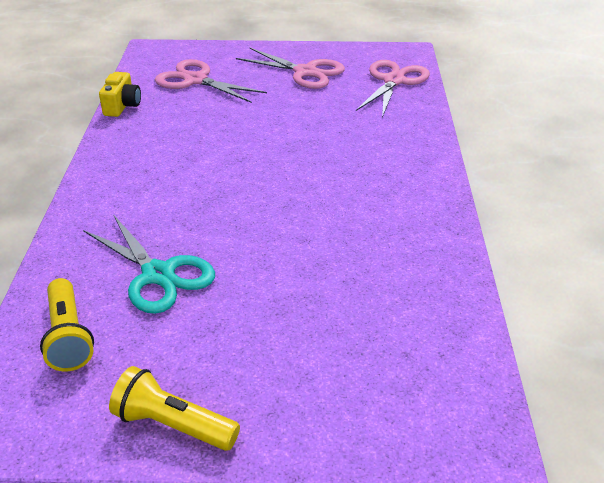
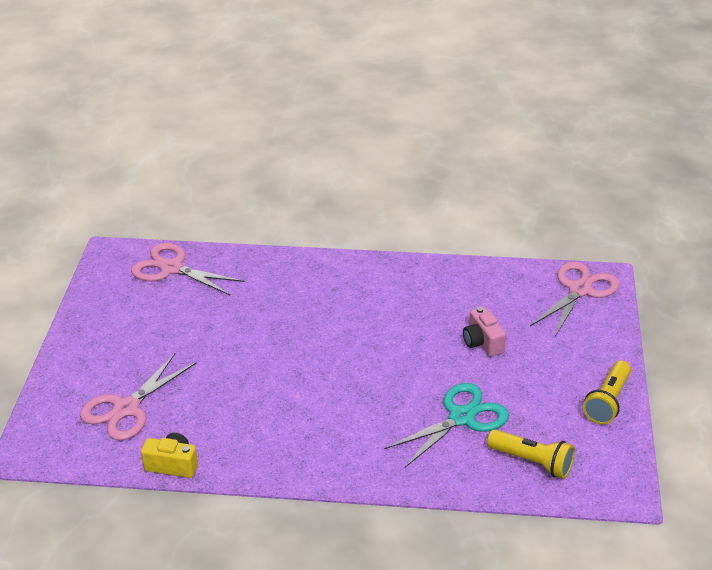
camera: 85 degrees left, 0 degrees up
(68, 336) = (532, 462): yellow flashlight -> yellow flashlight turned 45 degrees clockwise
(300, 292) = (482, 342): none -> pink camera
(305, 72) = (133, 325): pink scissors -> pink scissors (579, 290)

